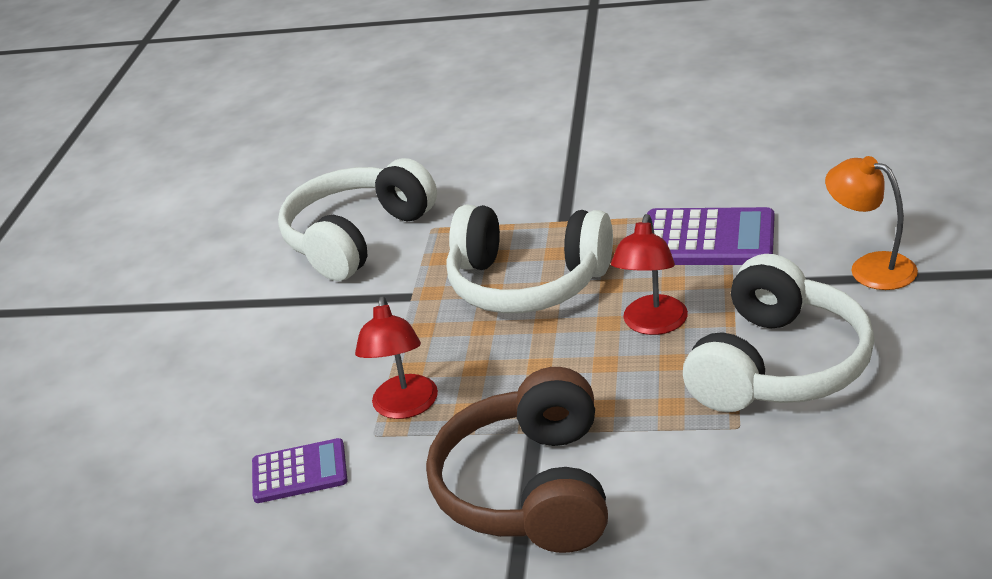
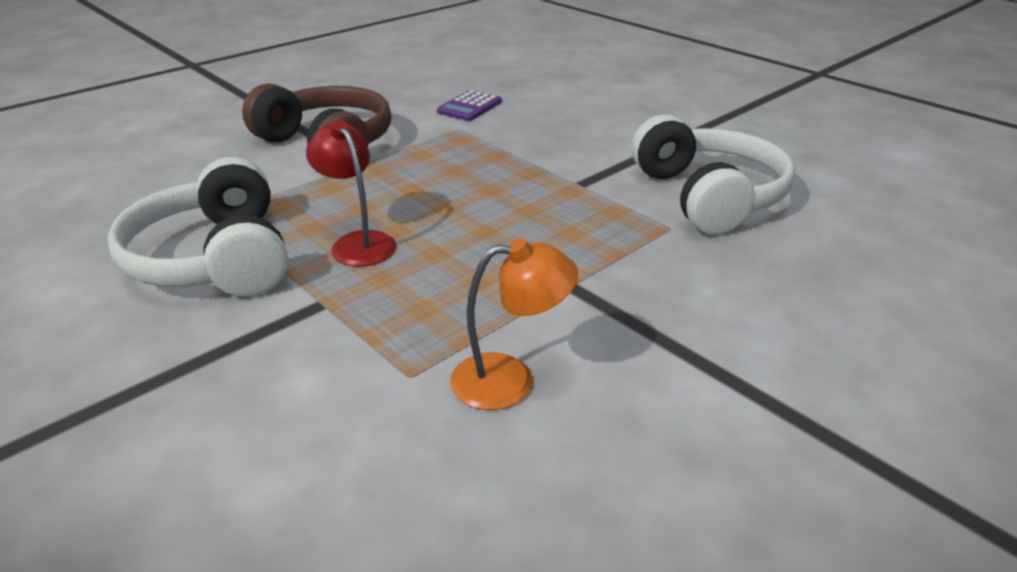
camera: 125 degrees right, 0 degrees up
(405, 407) = (463, 142): red lamp -> none
(527, 283) = (508, 226): white headphones -> none
(708, 239) = (397, 334): purple calculator -> none
(870, 267) = (177, 385): orange lamp -> orange lamp (510, 380)

